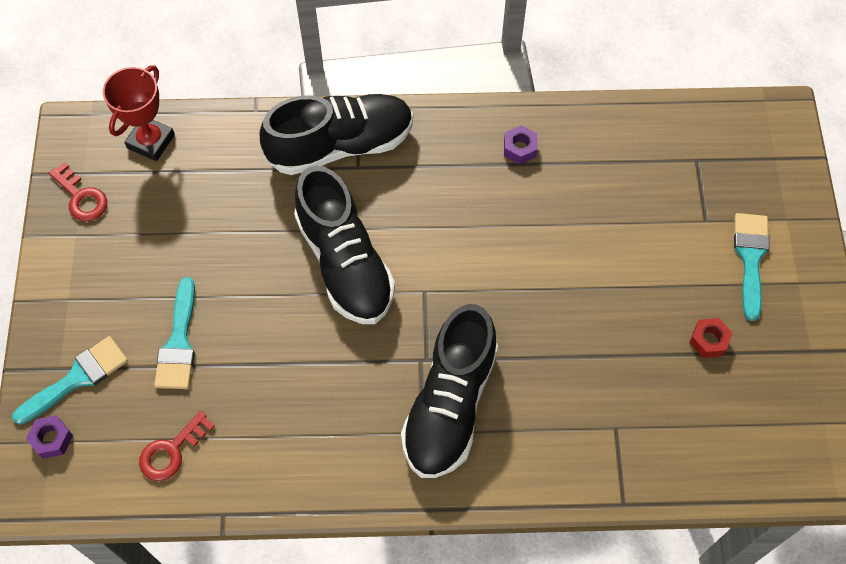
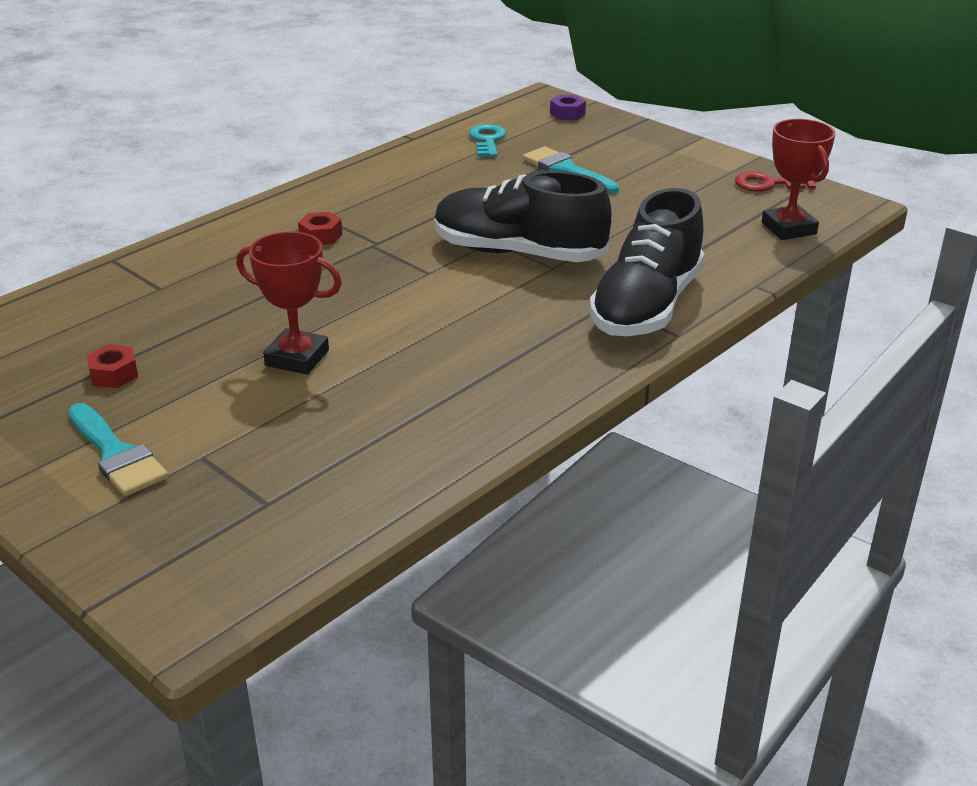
camera: 135 degrees right, 30 degrees down
(77, 378) = (599, 133): turquoise brush -> none
(171, 451) = (487, 140): red key -> turquoise key
(450, 405) = (321, 236): black shoe -> red nut
(520, 148) = (480, 397): purple nut -> none
(588, 266) = (297, 358): none -> red trophy

